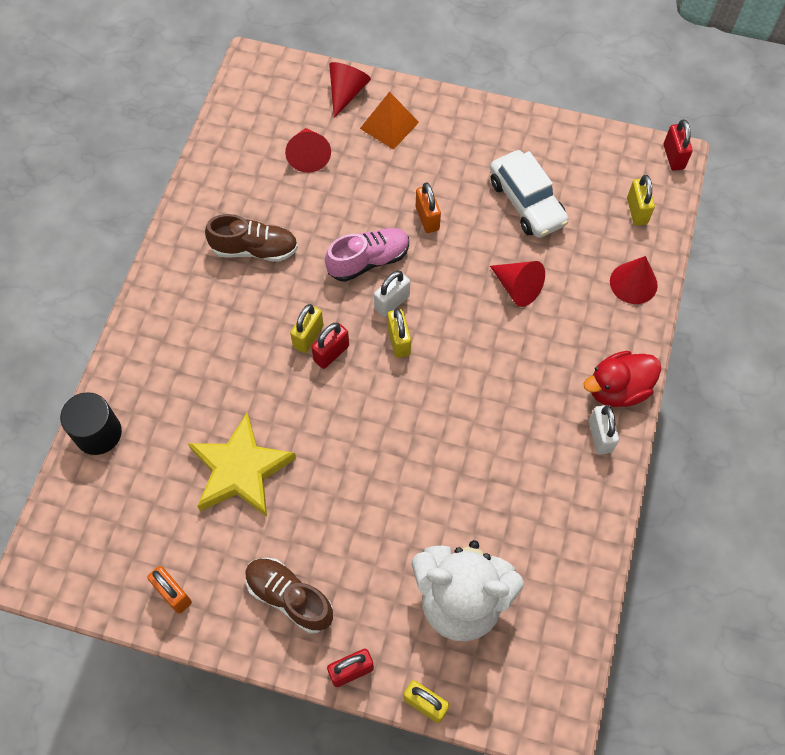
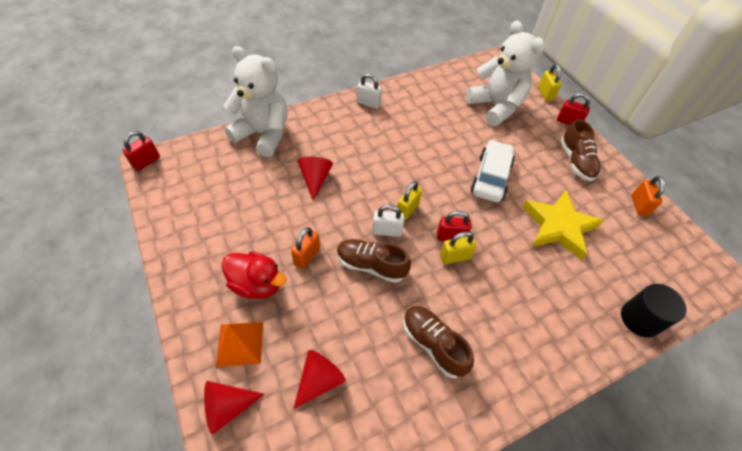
camera: 135 degrees left, 10 degrees down
(368, 261) = (371, 265): pink shoe -> brown shoe
(527, 202) = (245, 211): white car -> white car (491, 177)
(600, 436) = (368, 103): white padlock -> white padlock turned 75 degrees clockwise
(617, 389) = (336, 110): red duck -> red duck (257, 284)
(633, 283) = (263, 134): red cone -> white teddy bear
(637, 211) = (207, 157): yellow padlock -> none

